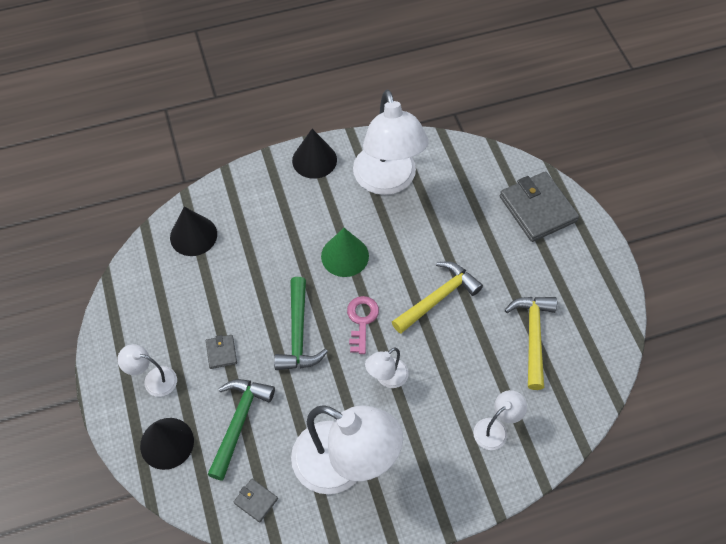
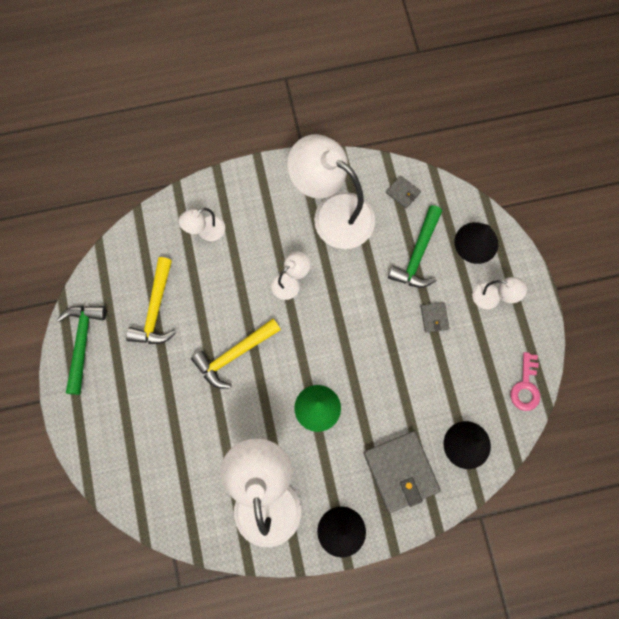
camera: 175 degrees left, 15 degrees up
(298, 333) = (365, 330): green hammer -> green hammer (82, 343)
(361, 320) = (307, 338): pink key -> pink key (525, 386)
(537, 209) = (117, 446): grey wallet -> grey wallet (400, 471)

